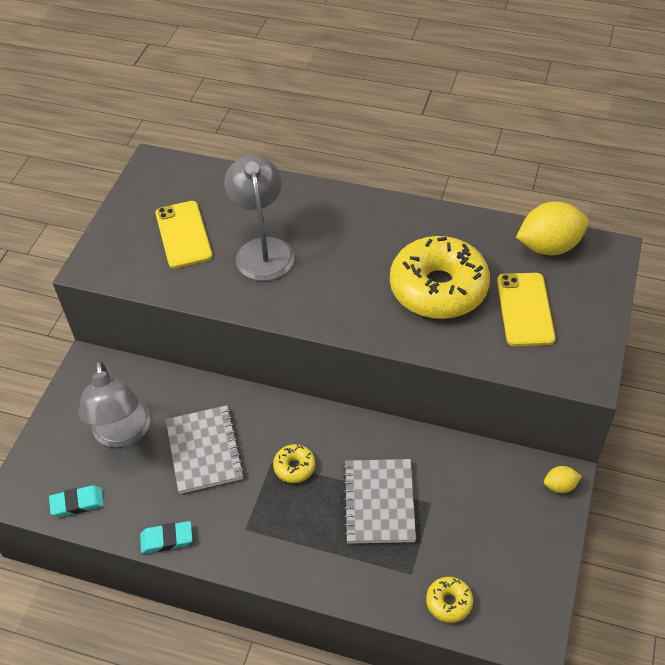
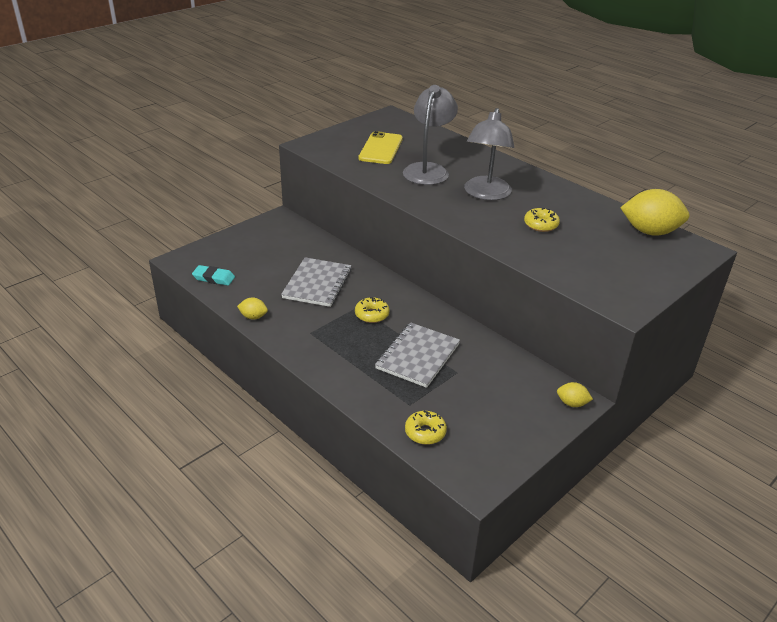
camera: 25 degrees right, 15 degrees down
(122, 434) = (271, 257): grey lamp -> grey lamp (486, 194)
(167, 539) = (253, 317): turquoise eraser -> yellow lemon
(438, 288) = (541, 225): yellow donut -> yellow donut, size x0.42
(525, 309) = (601, 256): yellow phone -> none

